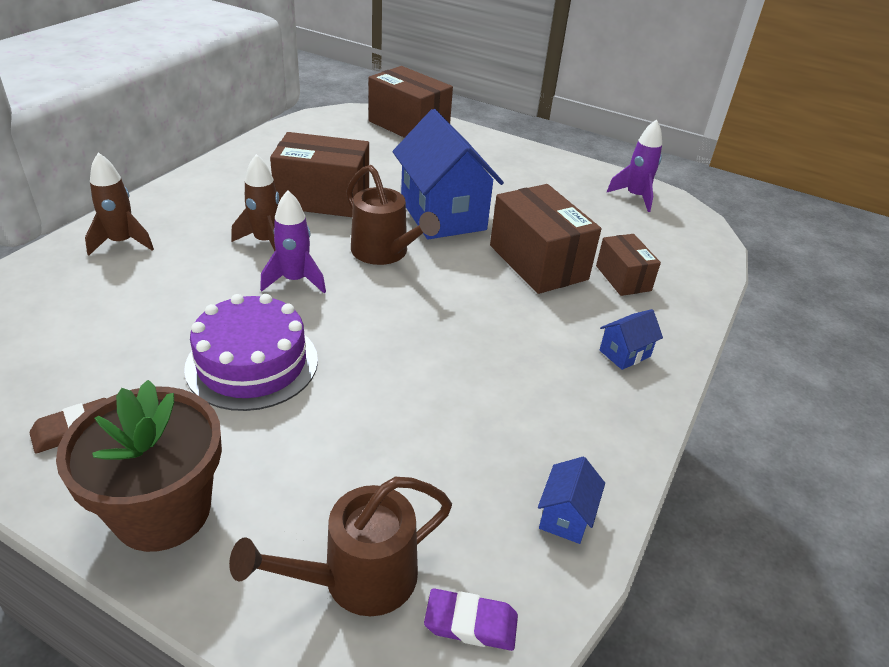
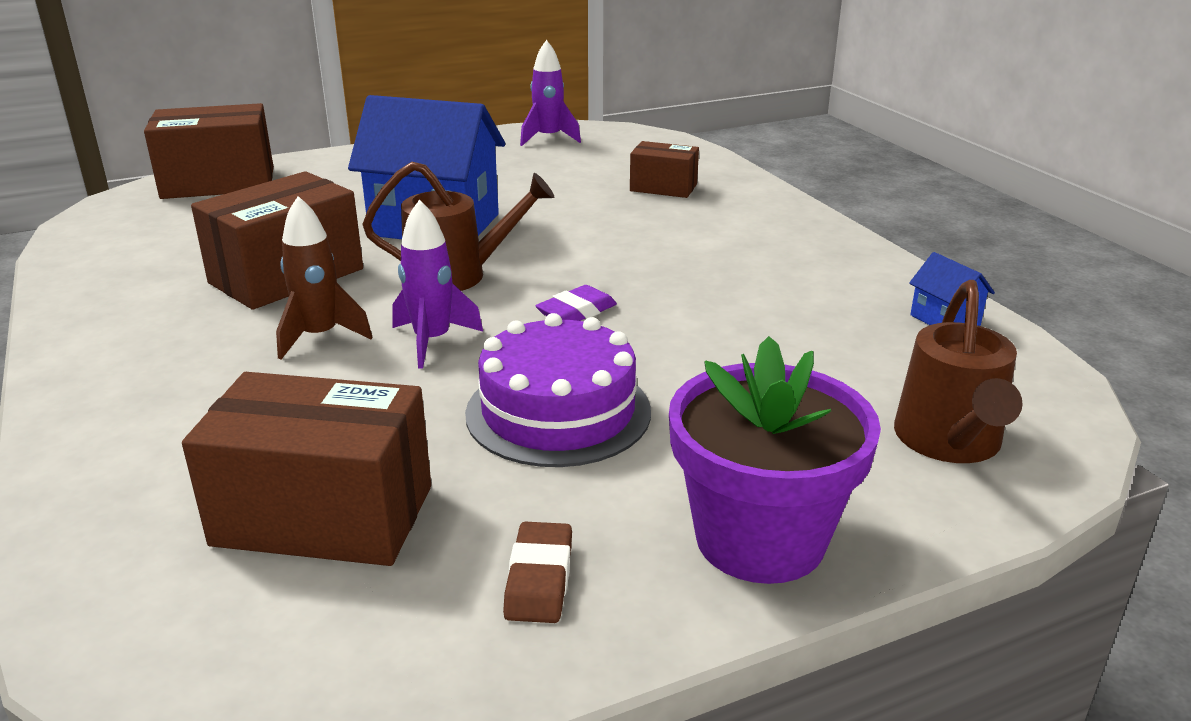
camera: 50 degrees left, 10 degrees down
(122, 242) = (140, 443): brown rocket -> none
(162, 511) = (760, 539): brown flower pot -> purple flower pot
(470, 623) = (1037, 402): purple eraser -> purple eraser (576, 312)
(538, 262) = (588, 211): brown box -> brown box (324, 515)
(624, 353) = (767, 225): blue house -> none

